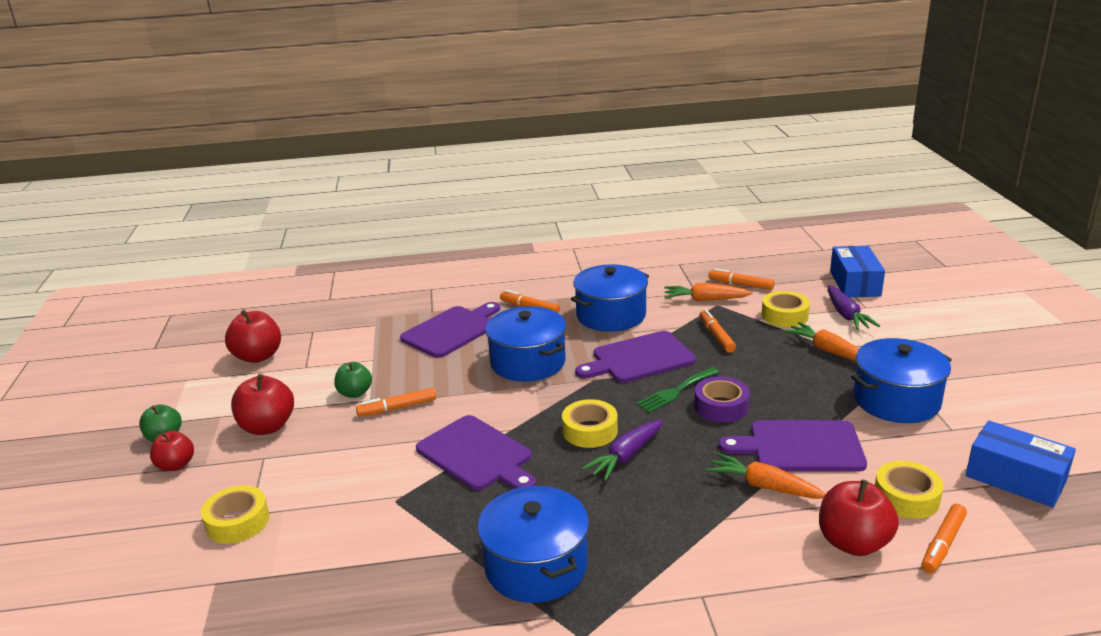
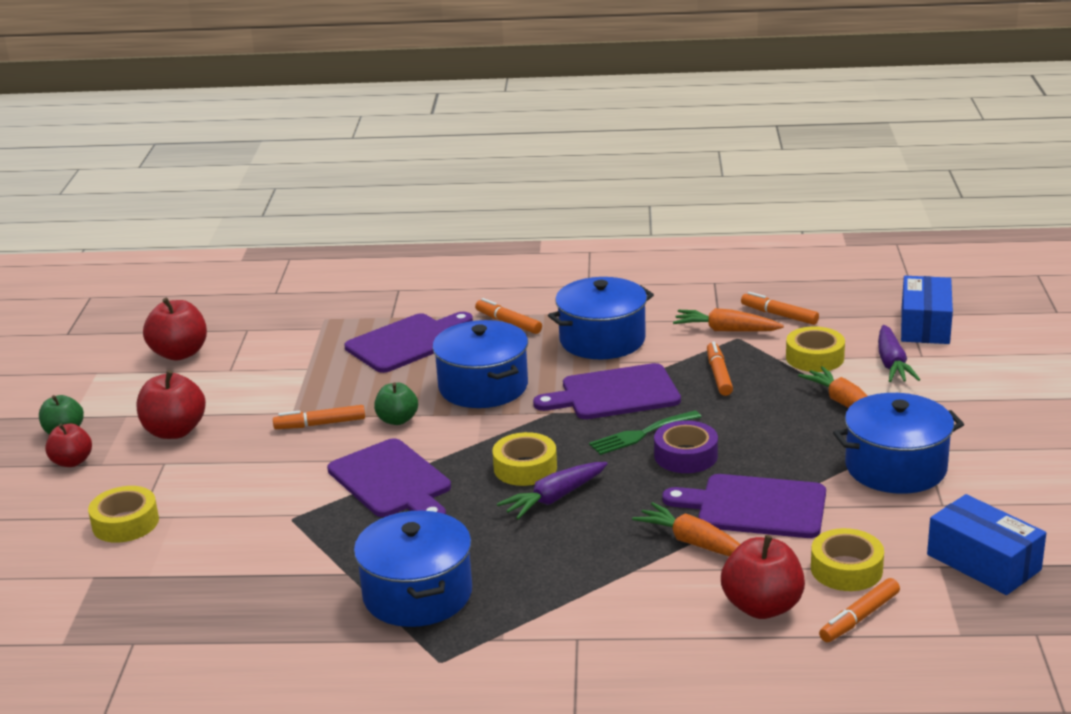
camera: 10 degrees right, 0 degrees up
(355, 393) = (278, 404): green apple -> green apple (397, 420)

